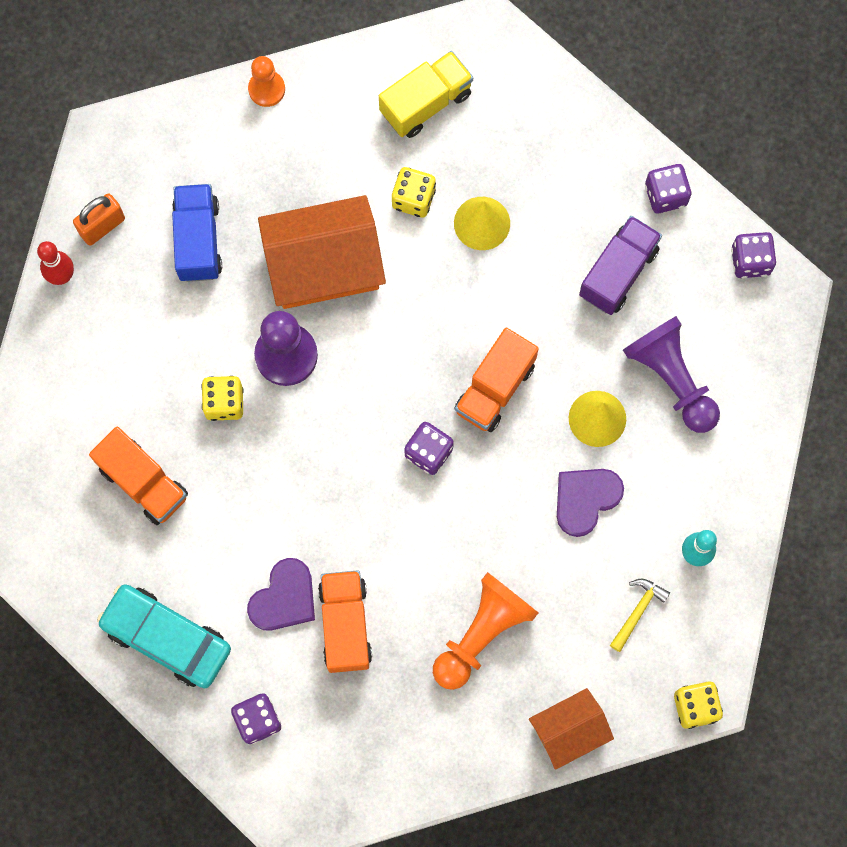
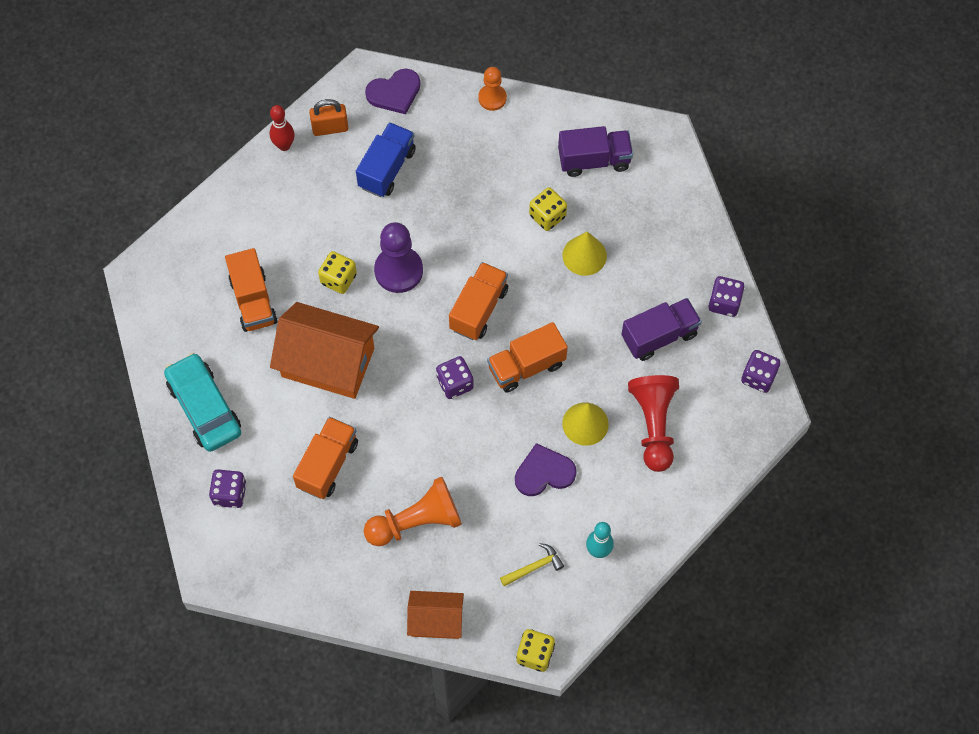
camera: 30 degrees right, 10 degrees down
(284, 598) = (298, 424): purple heart -> purple heart (394, 93)
(324, 265) = (460, 227): orange house -> orange house (328, 362)
(403, 351) = (478, 309): none -> orange truck
(426, 103) = (594, 160): yellow truck -> purple truck
(671, 379) = (653, 425): purple pawn -> red pawn

